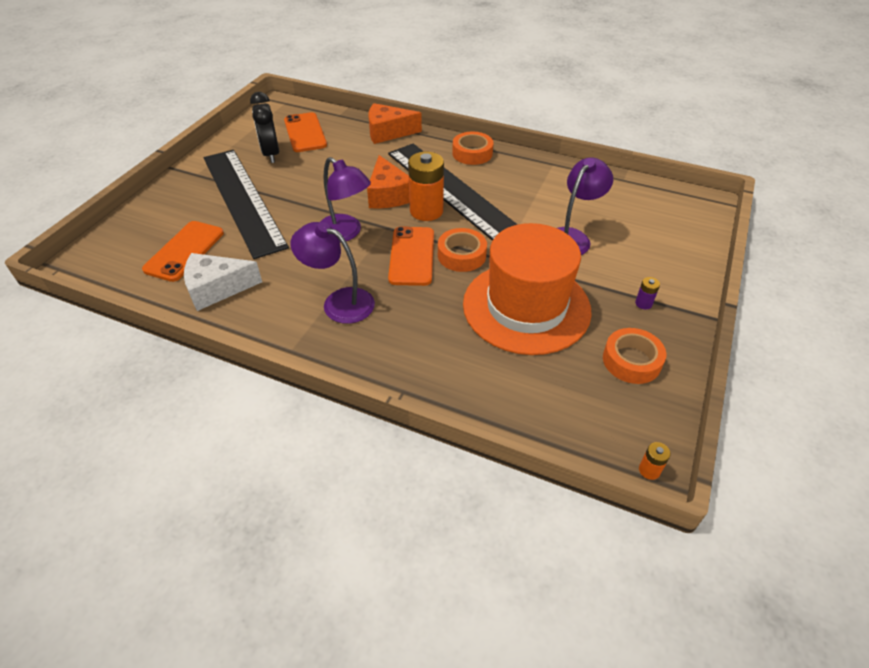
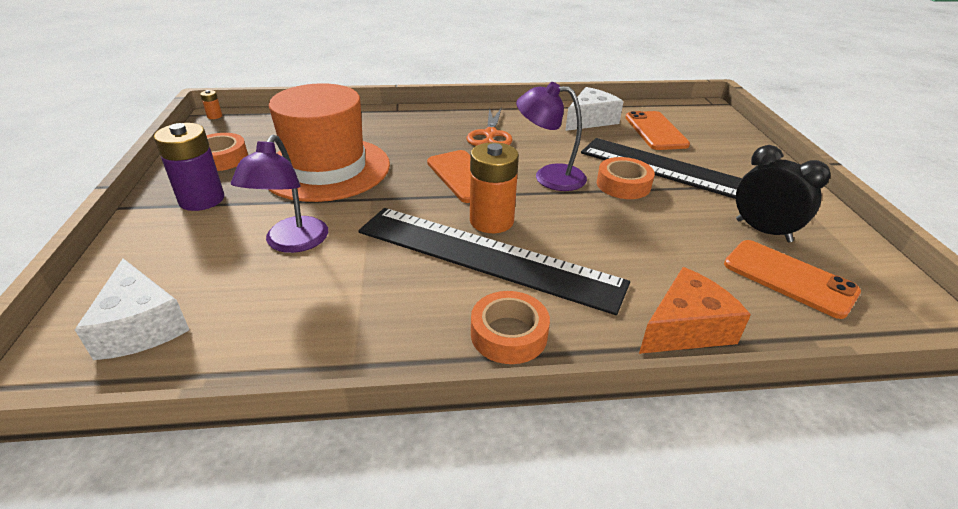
camera: 150 degrees right, 10 degrees down
(339, 302) = (490, 134): purple lamp -> orange scissors
(388, 195) = (555, 226): orange cheese -> none
(461, 255) = (415, 190): orange tape -> orange tape (623, 185)
(643, 303) = (202, 199): purple battery -> purple battery, size x2.33
(663, 211) = (141, 326): none -> white cheese

